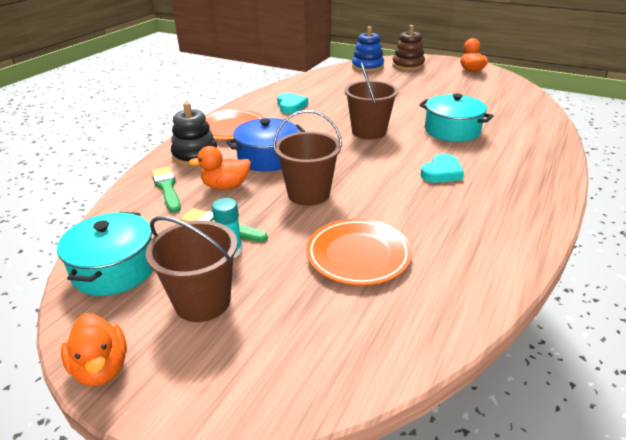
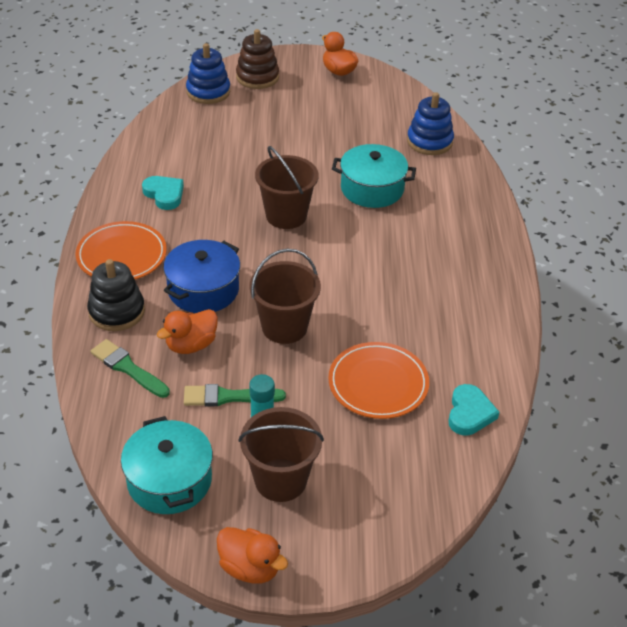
camera: 30 degrees left, 10 degrees up
(441, 172) = (394, 256): turquoise heart -> turquoise heart (469, 413)
(522, 114) = (429, 142): none -> blue stacking toy

